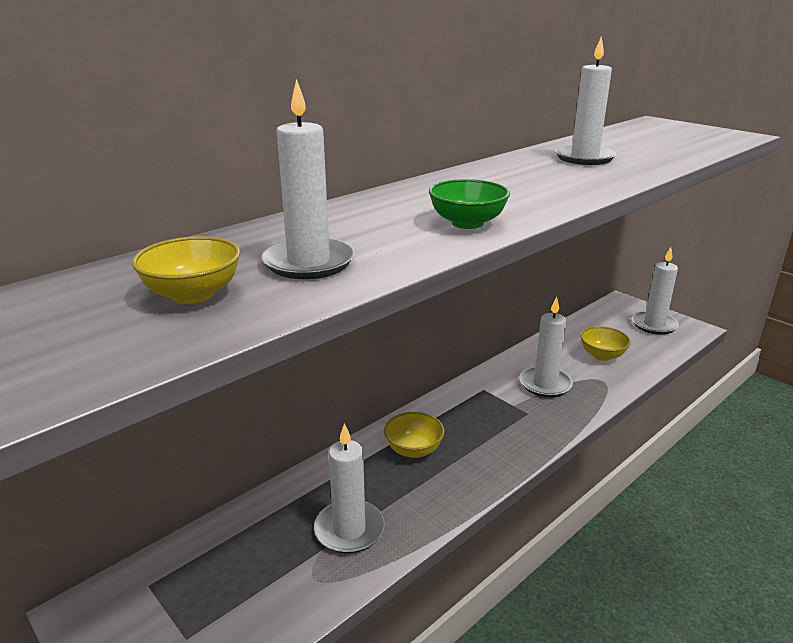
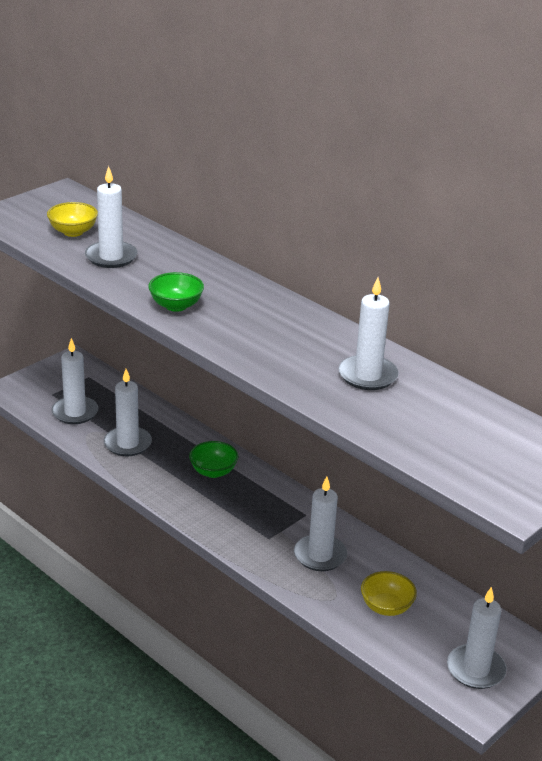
camera: 85 degrees right, 5 degrees up
(254, 599) = (75, 412): none -> white candle
(413, 449) = (213, 472): yellow bowl -> green bowl

